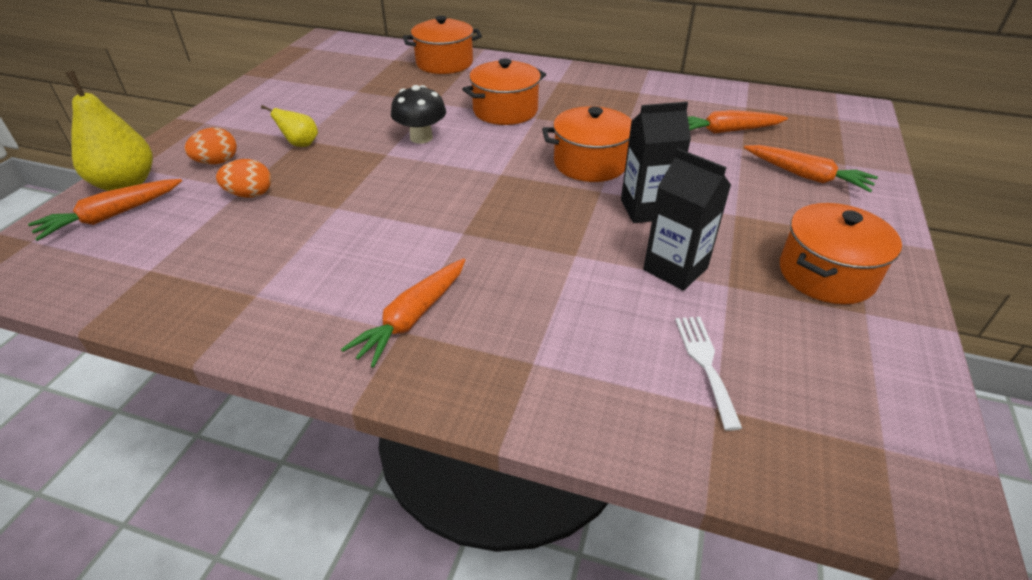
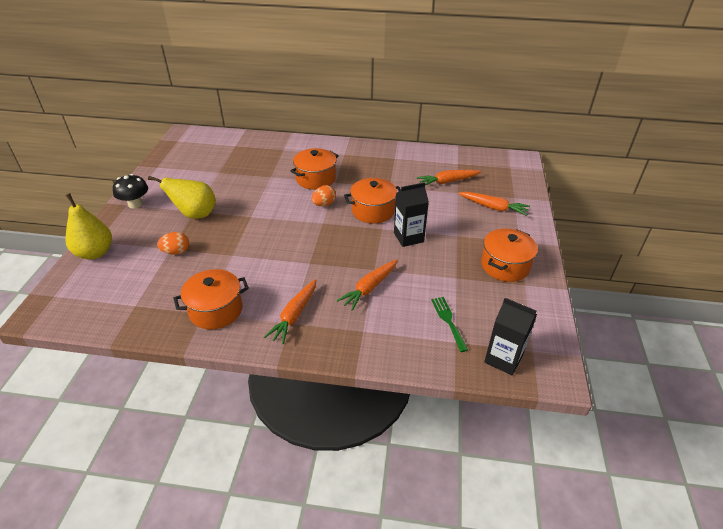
camera: 10 degrees left, 0 degrees up
(111, 216) = (96, 275): orange carrot -> orange carrot (369, 288)
(217, 162) = (147, 232): orange egg -> orange egg (324, 204)
(300, 144) = (195, 214): yellow pear -> yellow pear, size x1.88
(421, 137) = (269, 203): black mushroom -> black mushroom (135, 204)
(444, 63) = (269, 146): orange pot -> orange pot (216, 310)
(675, 269) = (428, 271): black carton -> black carton (503, 359)
(705, 364) = (448, 321): white fork -> green fork

